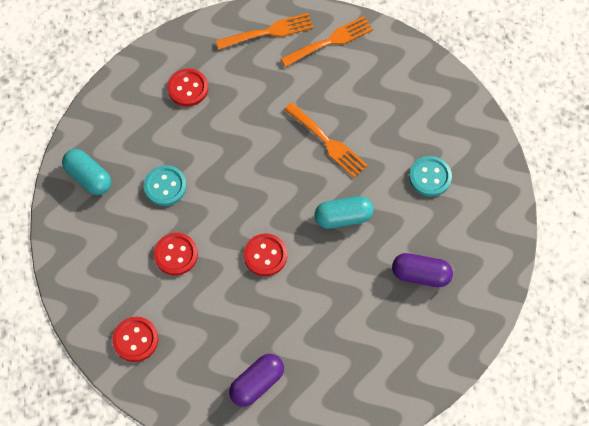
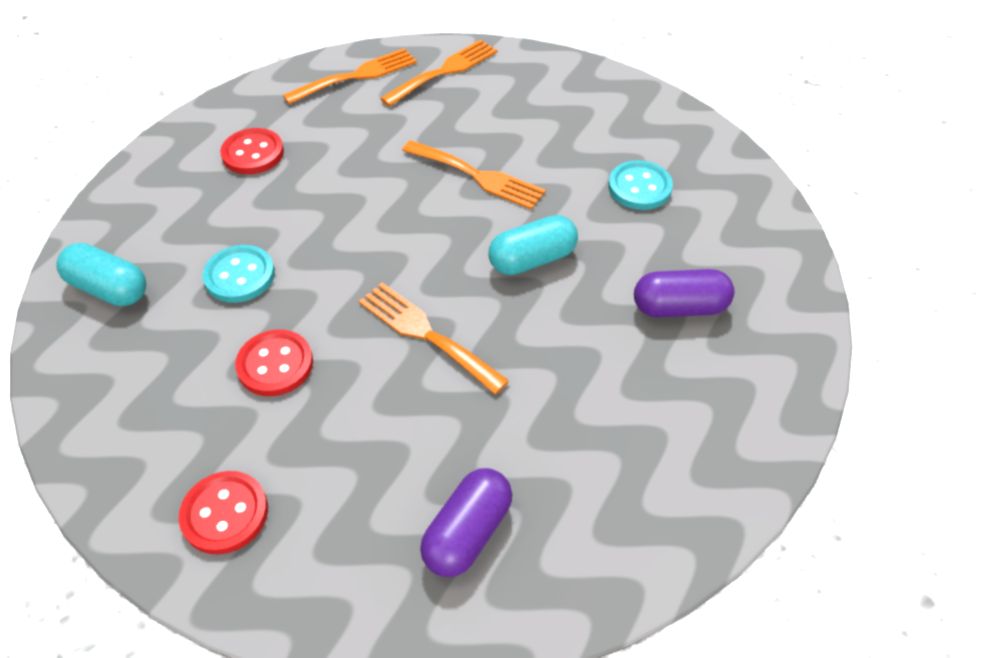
camera: 15 degrees left, 15 degrees down
(265, 255) = (426, 334): red button -> orange fork

